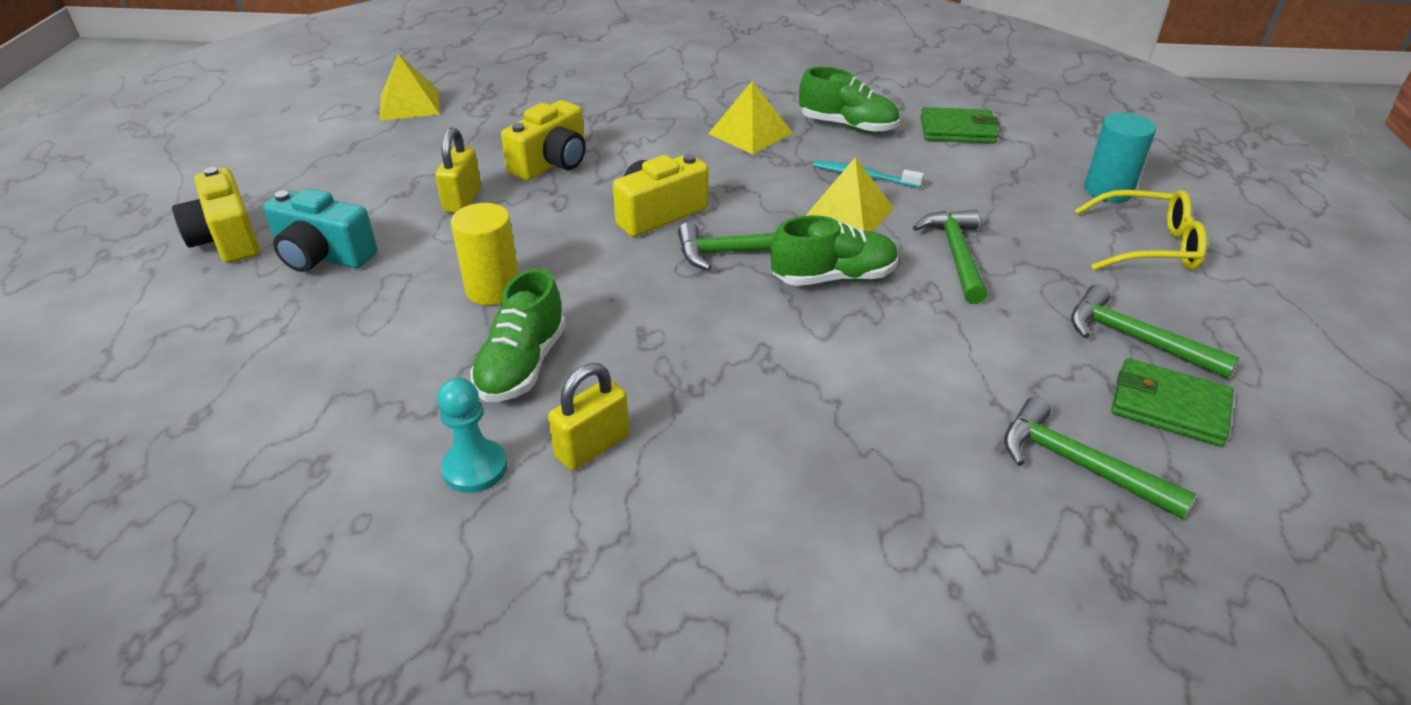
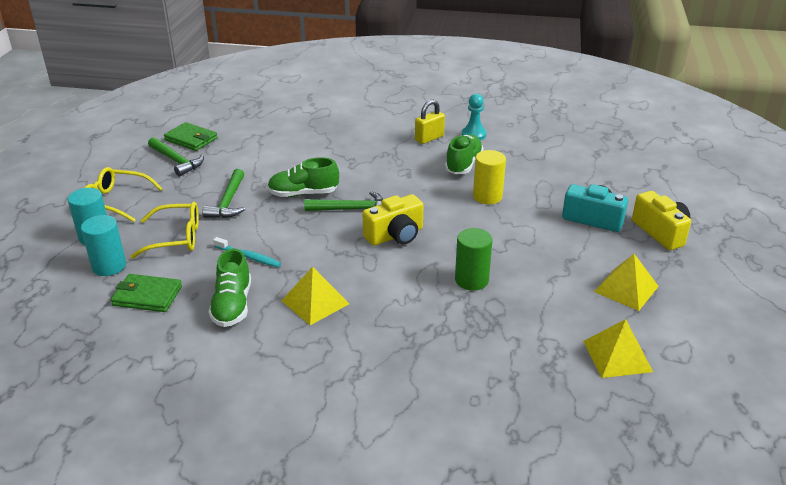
camera: 175 degrees left, 5 degrees down
(463, 200) = (526, 252): yellow padlock -> none
(552, 163) = (471, 280): yellow camera -> green cylinder
(847, 126) = (232, 305): green shoe -> green shoe turned 120 degrees counterclockwise
(848, 213) = (275, 230): yellow pyramid -> yellow pyramid (626, 289)
(988, 195) = (176, 238): none -> yellow glasses
(1041, 157) = (109, 266): none -> turquoise cylinder
(1079, 464) = (245, 126): green hammer -> none

